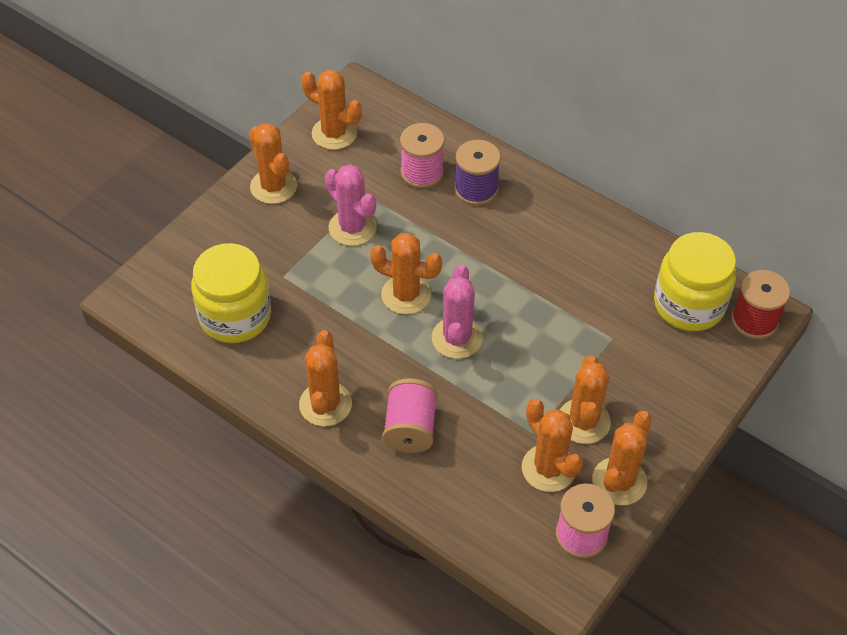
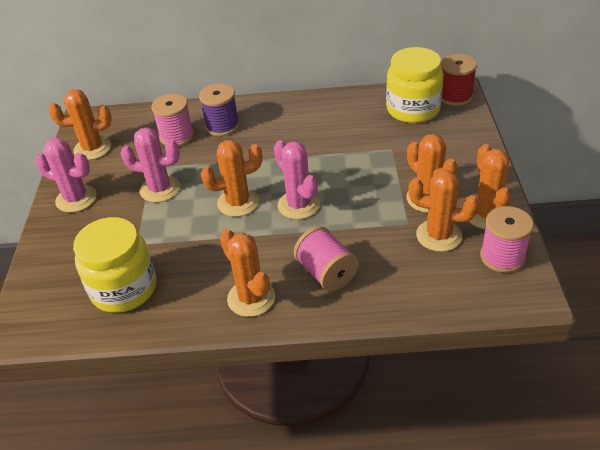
camera: 35 degrees left, 10 degrees down
(273, 186) = (76, 199): orange cactus -> pink cactus

